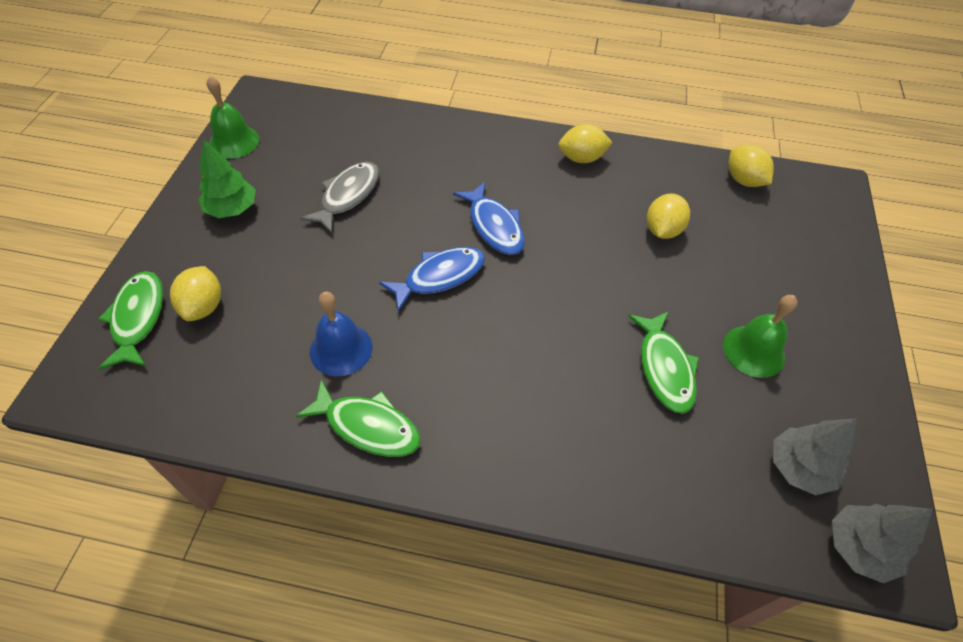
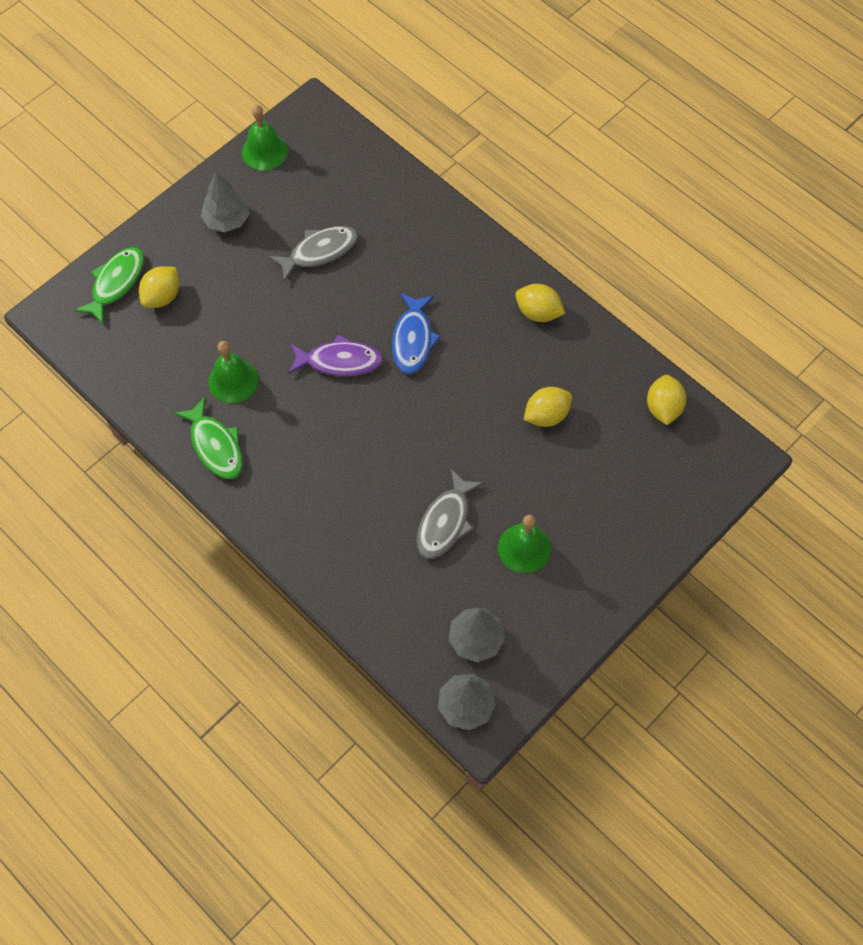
camera: 35 degrees right, 10 degrees up
(232, 209) = (227, 220): green tree -> grey tree
(341, 349) = (233, 381): blue bell -> green bell
(439, 277) = (339, 361): blue fish -> purple fish
(664, 368) = (445, 522): green fish -> grey fish

